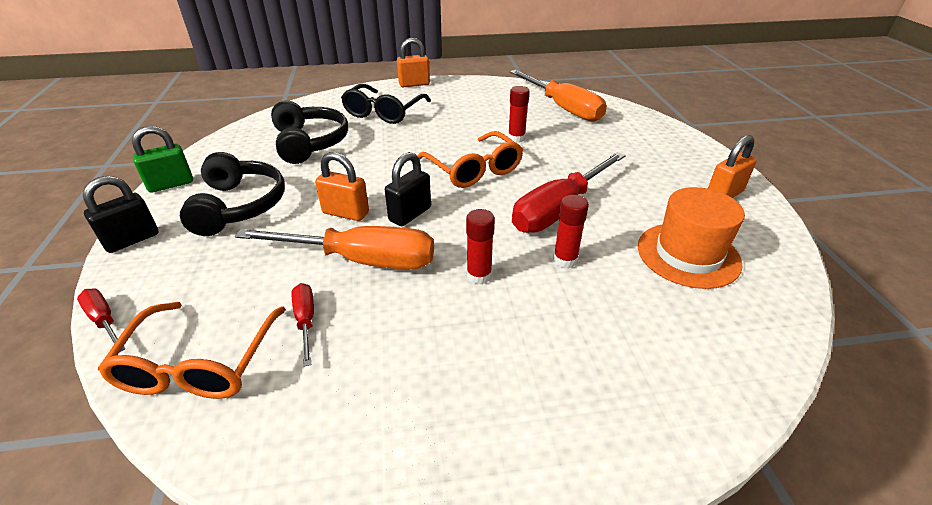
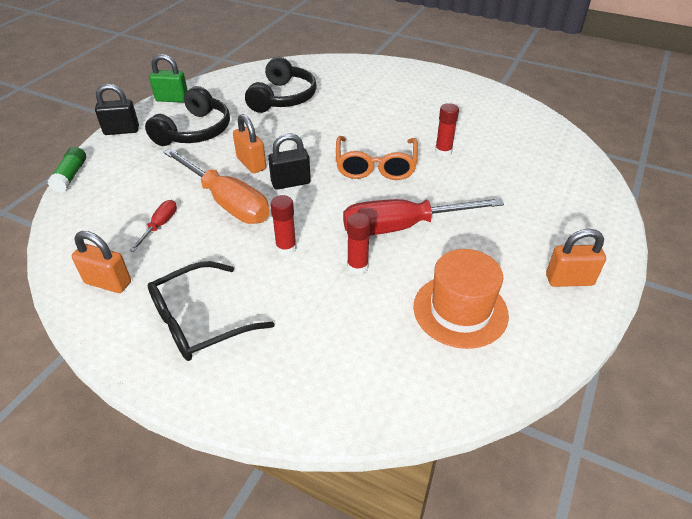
camera: 35 degrees right, 5 degrees up
(104, 320) = (70, 176): red screwdriver -> green glue stick
(199, 364) = (90, 223): orange glasses -> none
(384, 112) = (362, 89): black glasses -> black glasses (199, 321)
(414, 84) = (416, 69): orange padlock -> orange padlock (108, 282)
(563, 108) = (523, 138): orange screwdriver -> none

